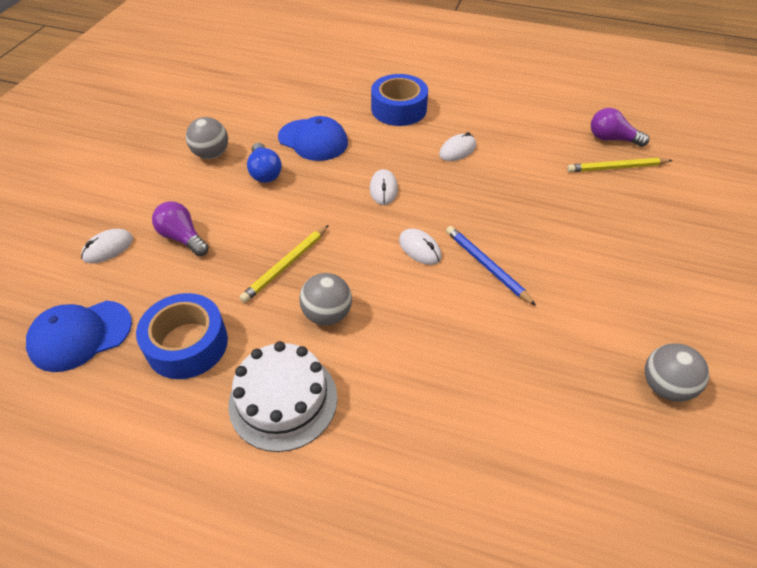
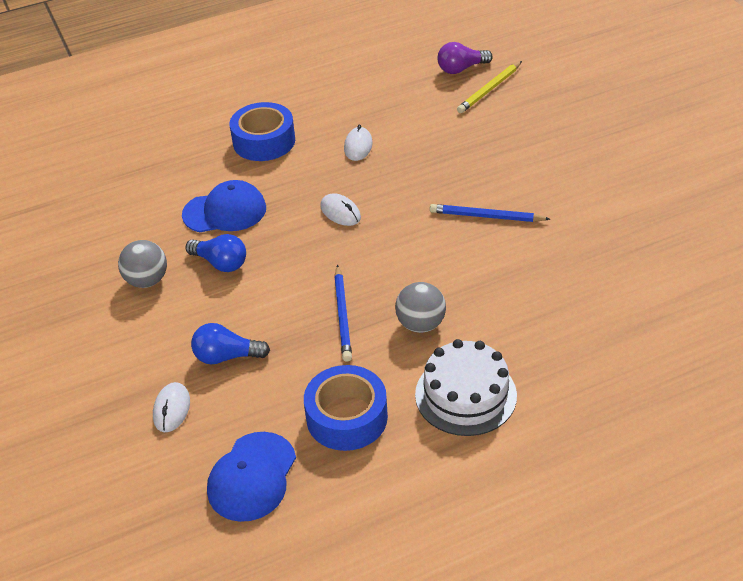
camera: 40 degrees left, 5 degrees down
(182, 238) = (226, 356): purple light bulb -> blue light bulb
(286, 265) = (342, 315): yellow pencil -> blue pencil
(419, 249) = (426, 236): white mouse -> none
(665, 386) = (674, 215): grey ball -> none

